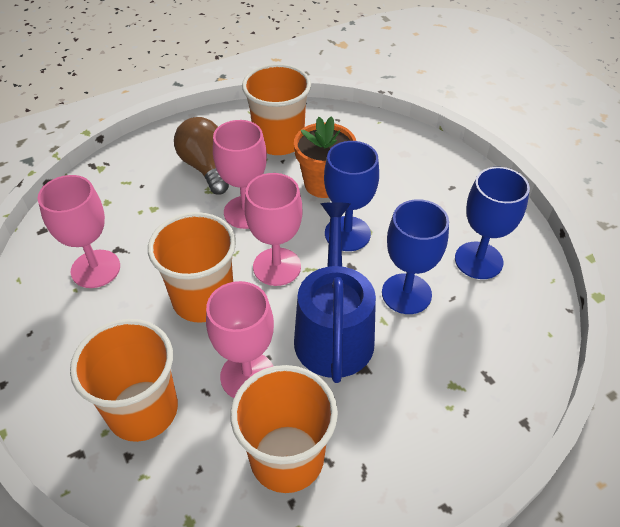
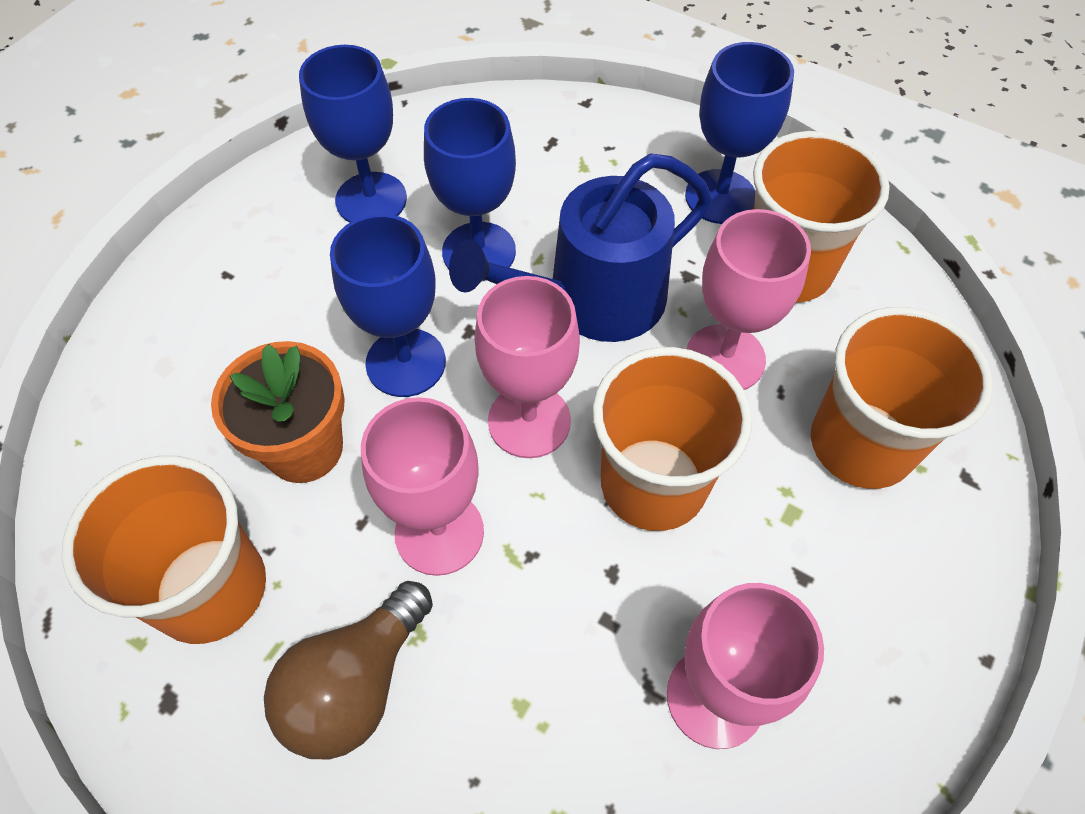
camera: 120 degrees left, 10 degrees up
(376, 457) = (720, 197): none -> blue goblet

